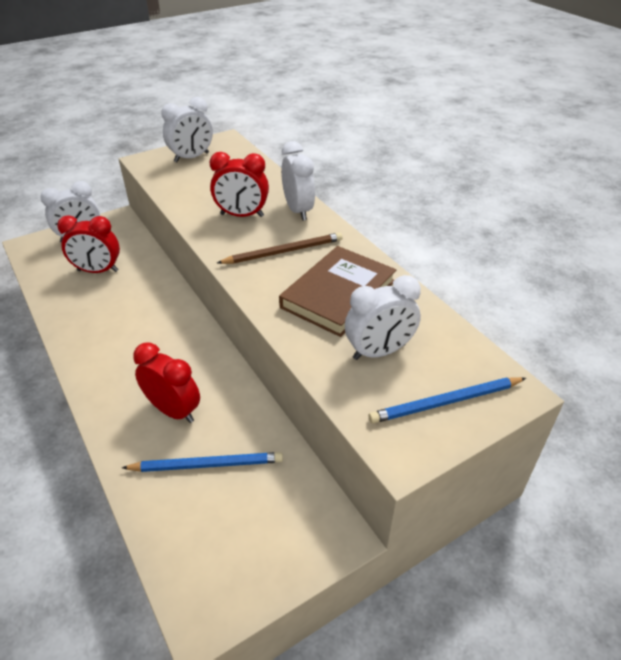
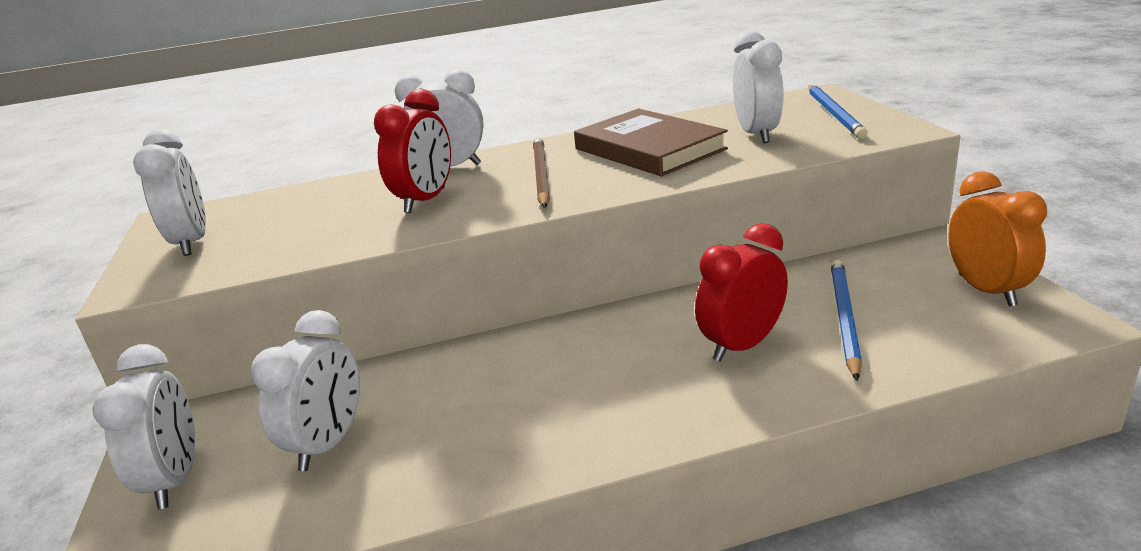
camera: 70 degrees left, 15 degrees down
(98, 271) = (328, 444): red clock -> white clock
(251, 563) = (986, 290): none -> orange clock

